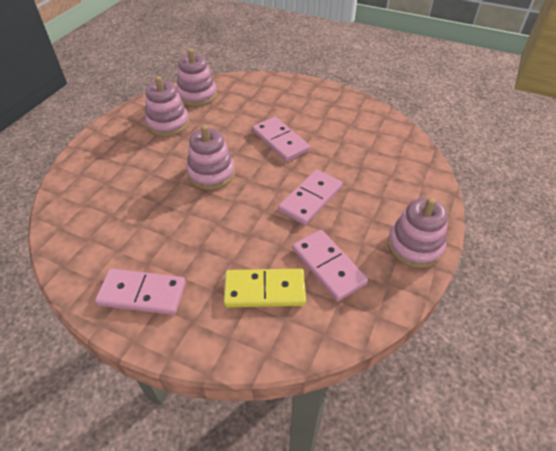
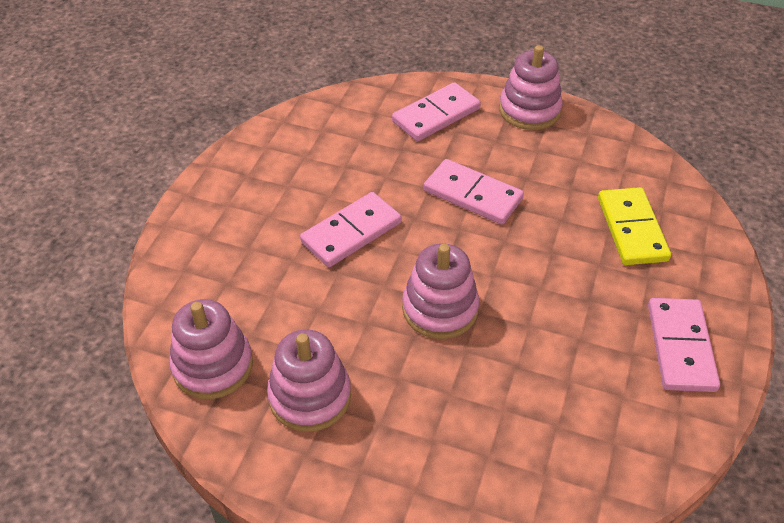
camera: 95 degrees left, 0 degrees up
(328, 266) = (579, 177): pink domino -> pink domino (436, 115)

